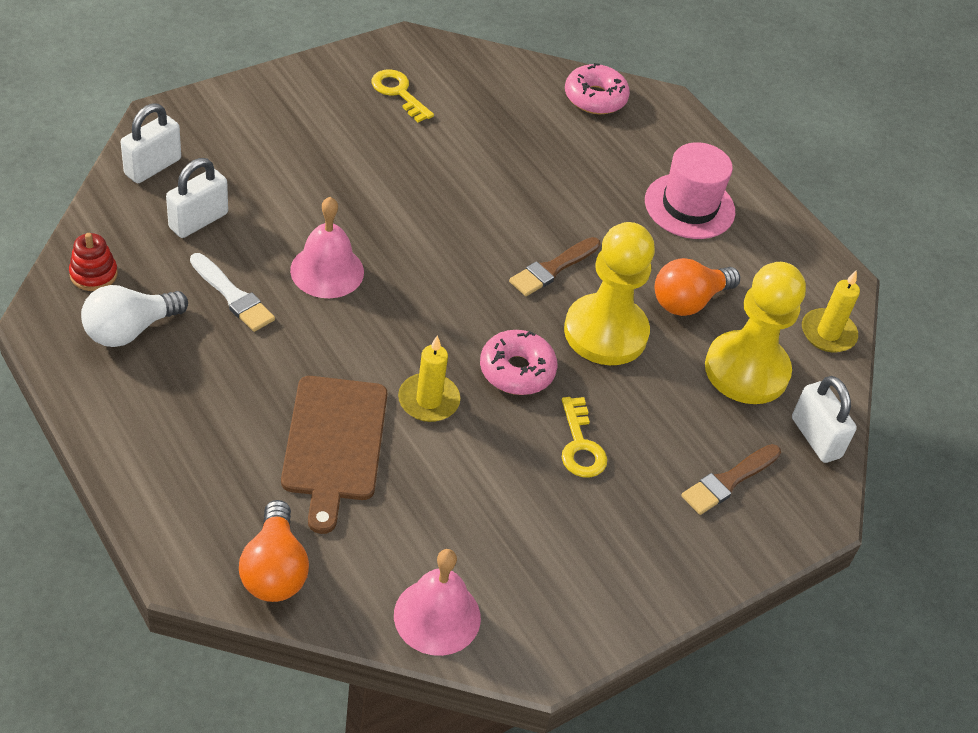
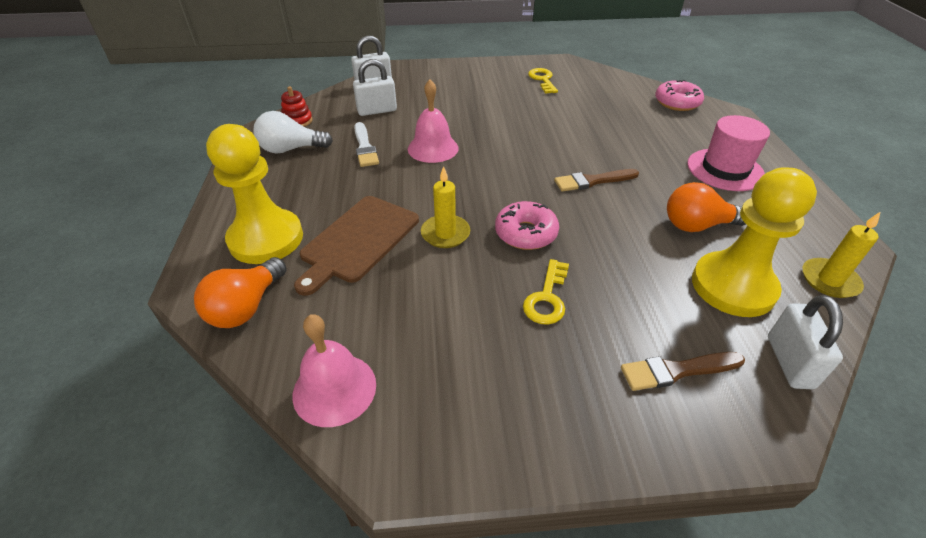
camera: 35 degrees right, 5 degrees down
(605, 332) = (613, 228): yellow pawn -> yellow pawn (266, 239)

